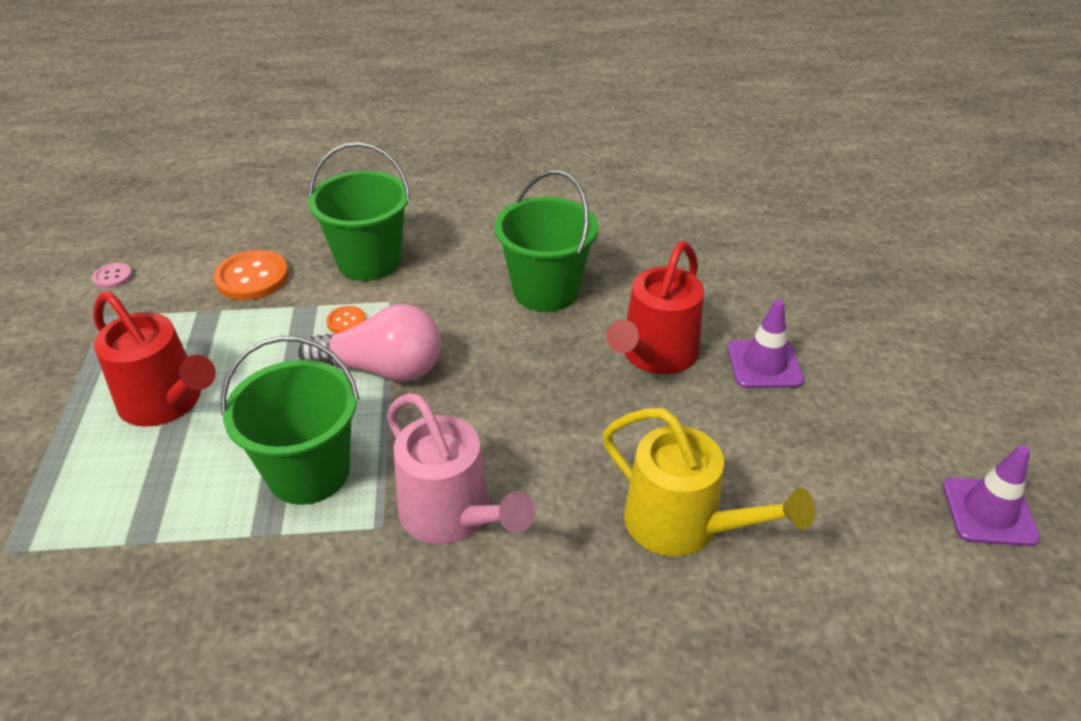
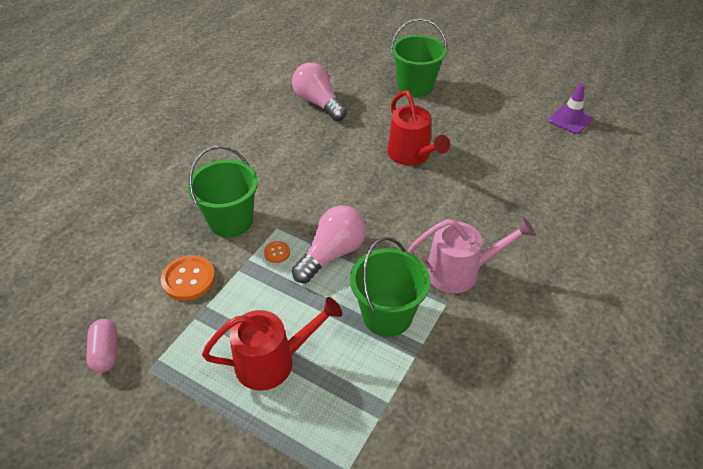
camera: 55 degrees left, 5 degrees up
(113, 277) = (106, 352): pink button -> pink capsule
(546, 291) = (330, 166): green bucket -> green bucket (415, 86)
(661, 223) = (318, 103): none -> pink light bulb
(683, 525) = (519, 201): yellow watering can -> none
(764, 364) = (447, 127): purple traffic cone -> none

